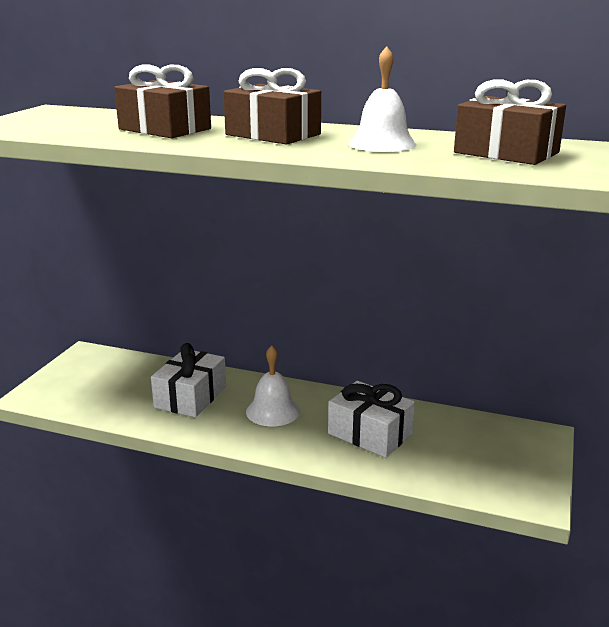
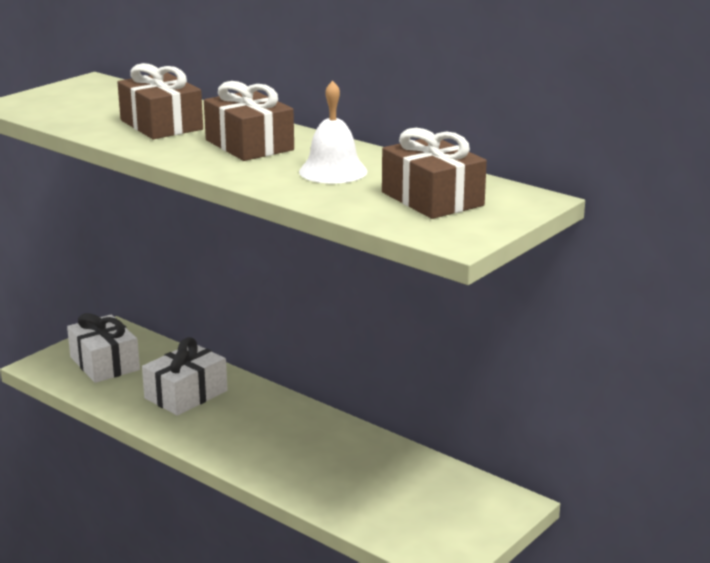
camera: 20 degrees right, 0 degrees up
(273, 411) = (255, 424): white bell -> none
(370, 433) = (334, 465): white gift -> white gift (105, 363)

